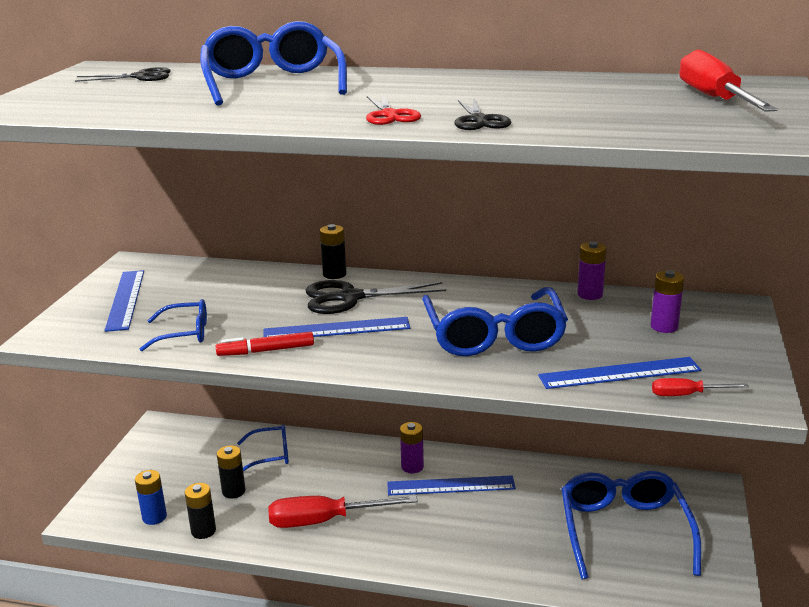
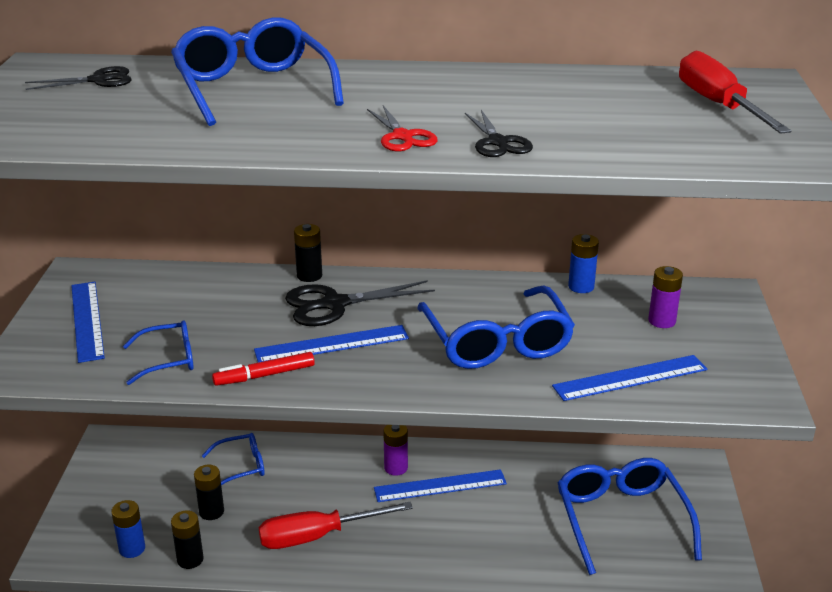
camera: 10 degrees left, 5 degrees up
(590, 294) = (581, 287): purple battery -> blue battery
(687, 395) = (699, 398): red screwdriver -> none

